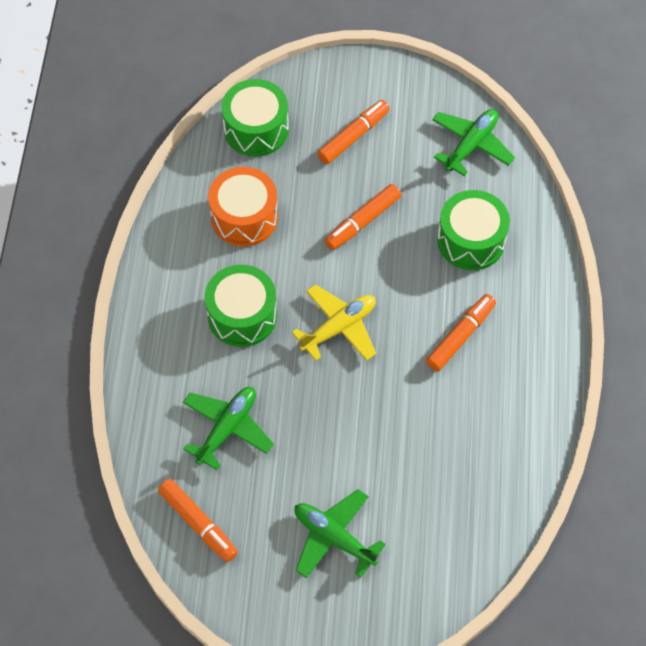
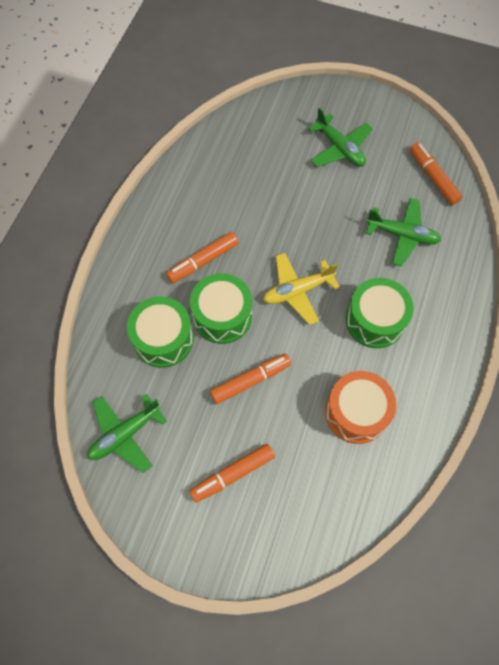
camera: 165 degrees left, 5 degrees up
(227, 428) = (402, 235): green plane -> green plane turned 120 degrees counterclockwise
(256, 129) = (326, 509): green drum -> green drum (222, 316)

